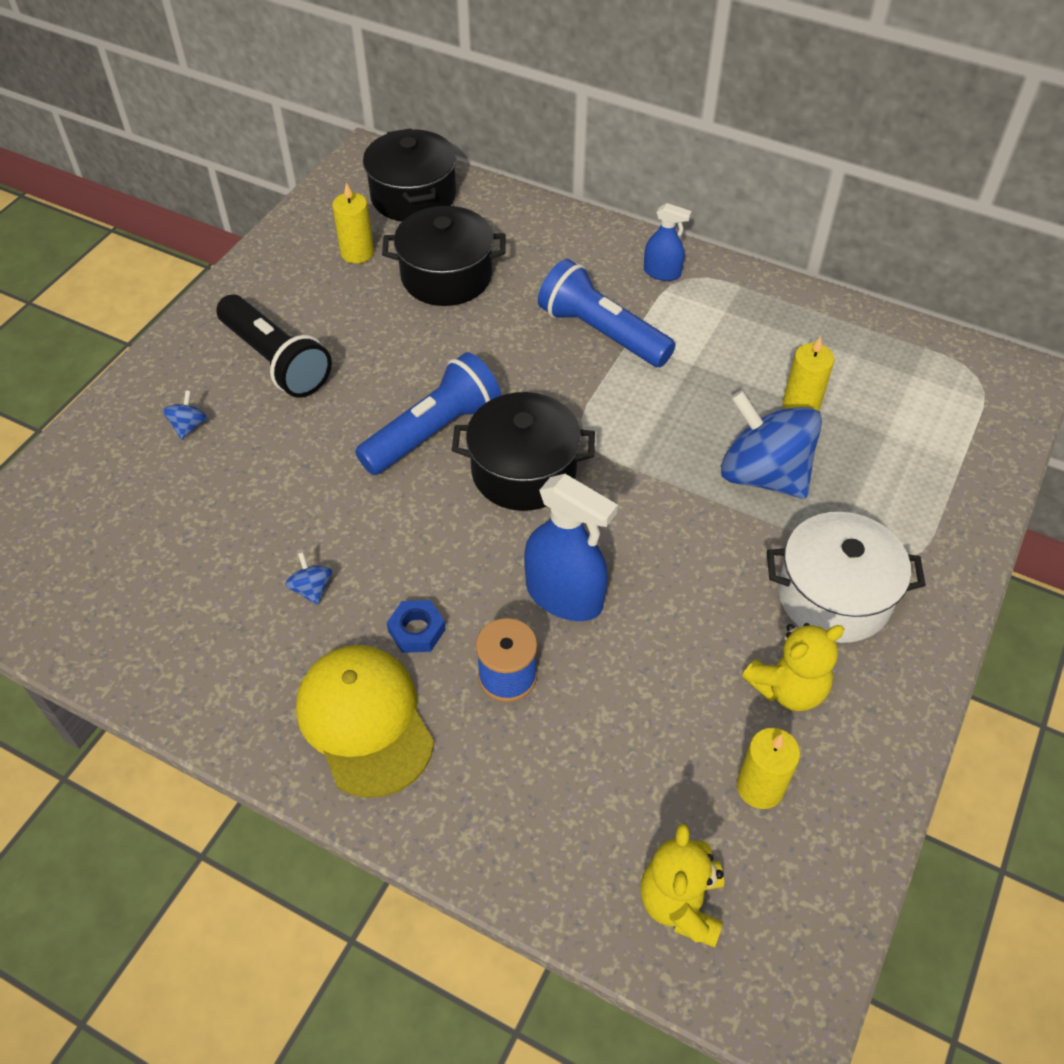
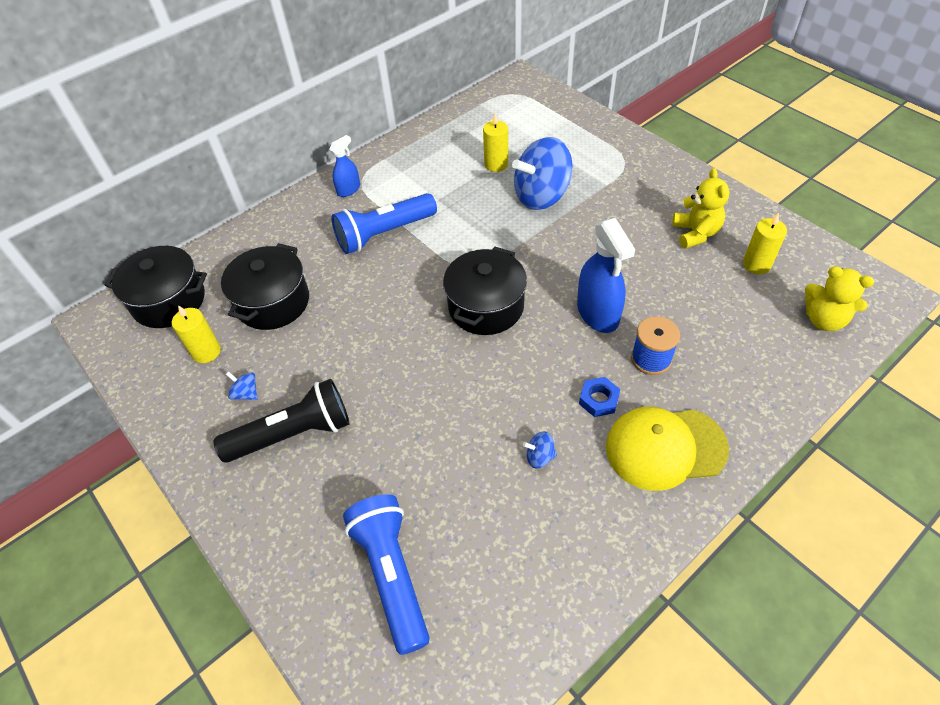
camera: 65 degrees left, 0 degrees up
(189, 426) = (331, 514): blue spinning top -> blue spinning top (246, 393)
(433, 431) = (424, 348): blue flashlight -> blue flashlight (391, 574)
(564, 596) = (598, 313): blue spray bottle -> blue spray bottle turned 105 degrees clockwise
(834, 596) = (639, 196): white pot -> none

